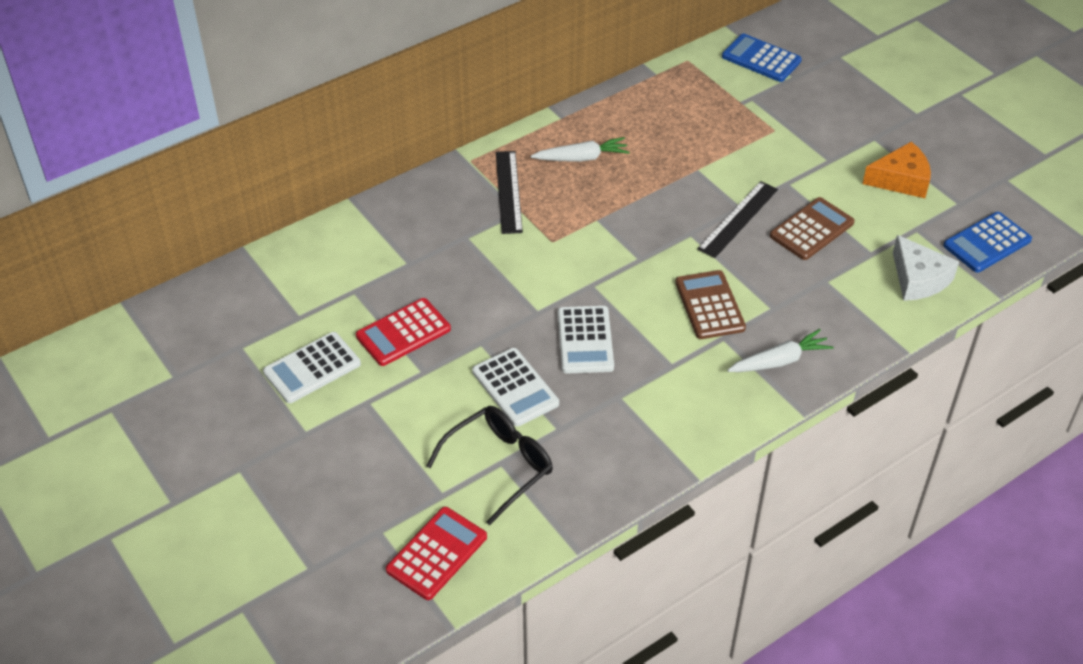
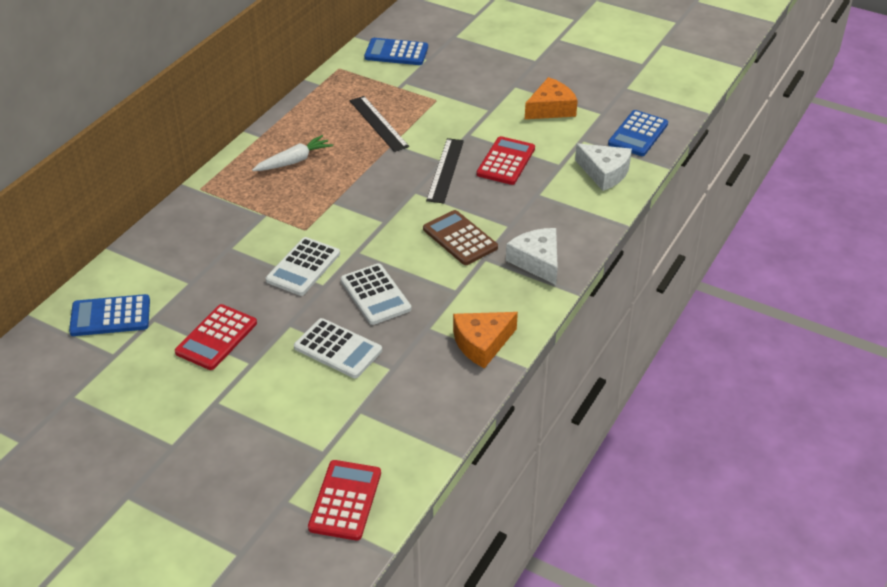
camera: 25 degrees left, 5 degrees down
(312, 368) = (149, 392): white calculator -> white calculator (303, 267)
(316, 274) = (110, 316): none -> blue calculator
(500, 465) = (359, 413): black glasses -> none
(508, 191) = (246, 203): black ruler -> black ruler (378, 123)
(666, 435) = (482, 343): none -> orange cheese
(779, 361) = (537, 261): white carrot -> white cheese
(811, 229) = (506, 161): brown calculator -> red calculator

